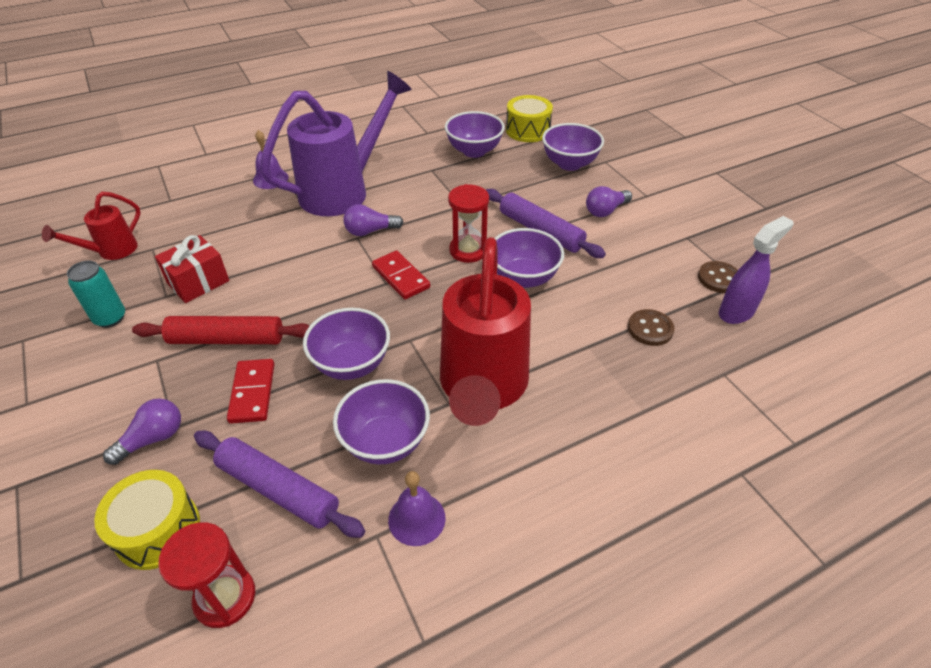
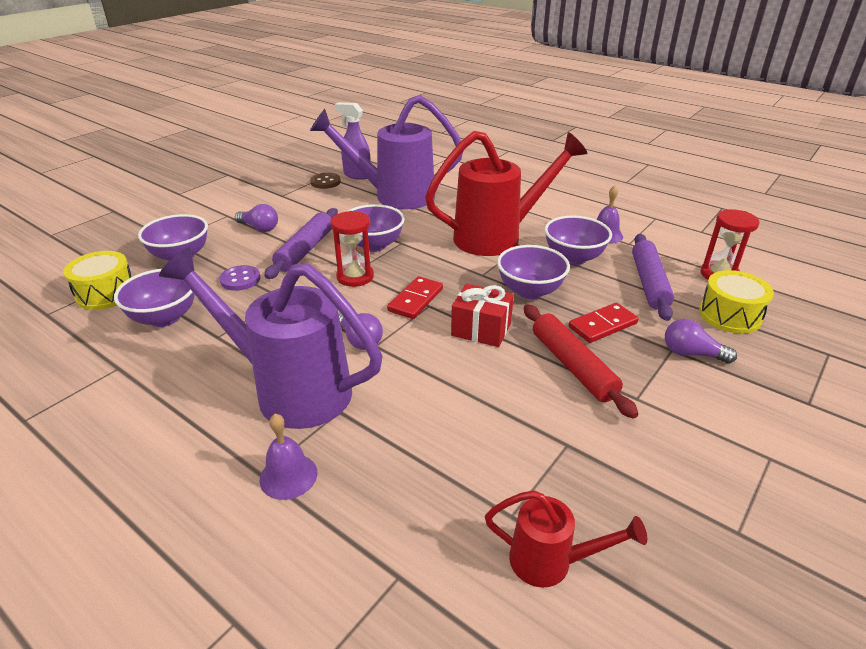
camera: 115 degrees left, 10 degrees down
(110, 318) = (635, 470): turquoise can -> none
(198, 282) = (527, 429): red gift -> red gift (481, 329)
(508, 188) = (240, 279): none -> purple button
(650, 329) = (394, 196): brown button -> purple watering can

